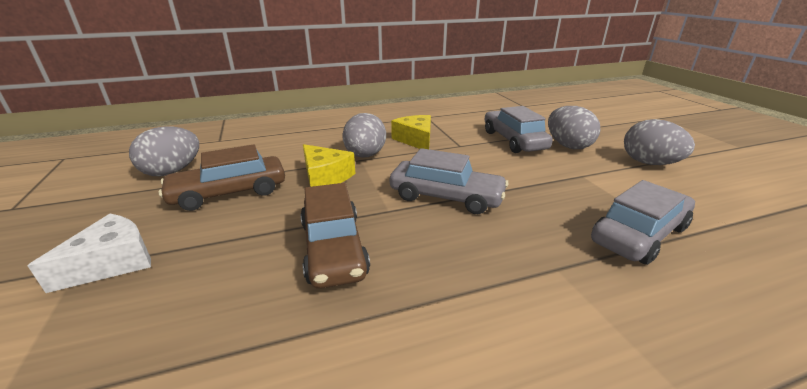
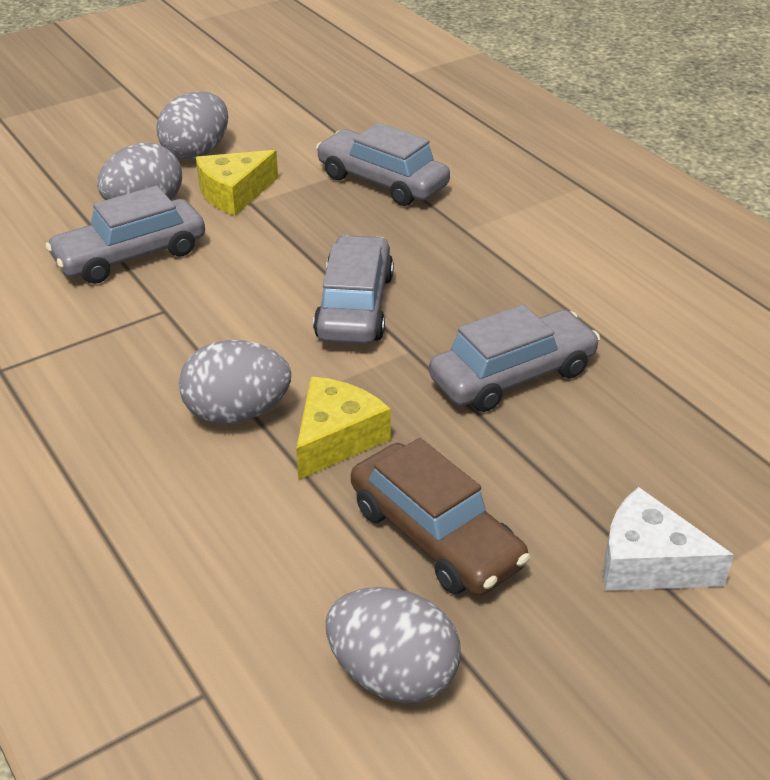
camera: 105 degrees left, 10 degrees up
(333, 248) = (512, 375): brown car -> grey car
(416, 140) = (146, 364): yellow cheese -> yellow cheese (234, 193)

